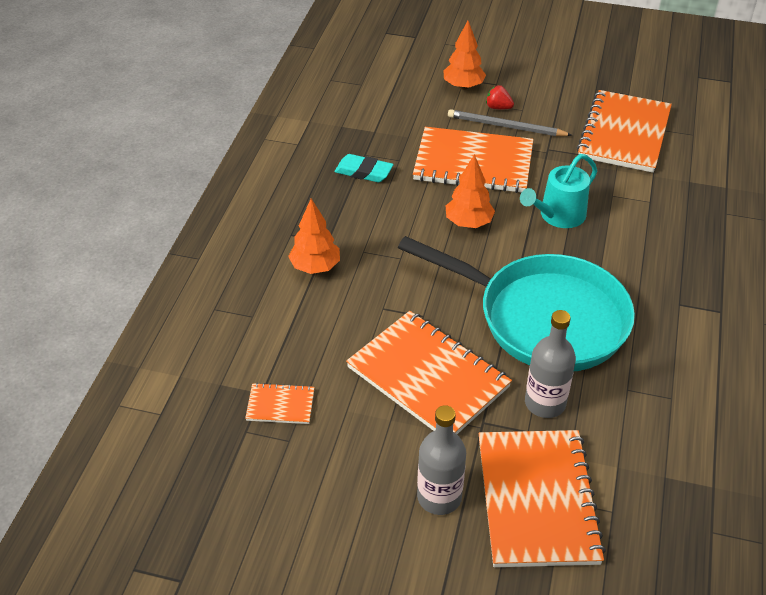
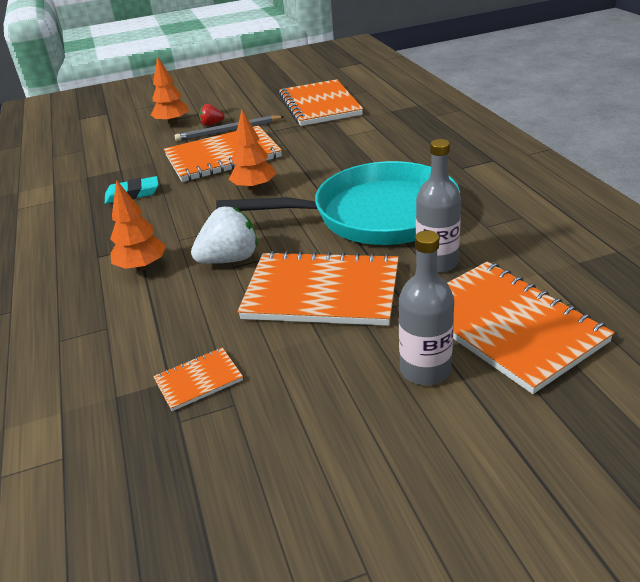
camera: 30 degrees left, 10 degrees down
(385, 298) = (230, 259): none -> white strawberry
(558, 216) = (320, 159): turquoise watering can -> none

